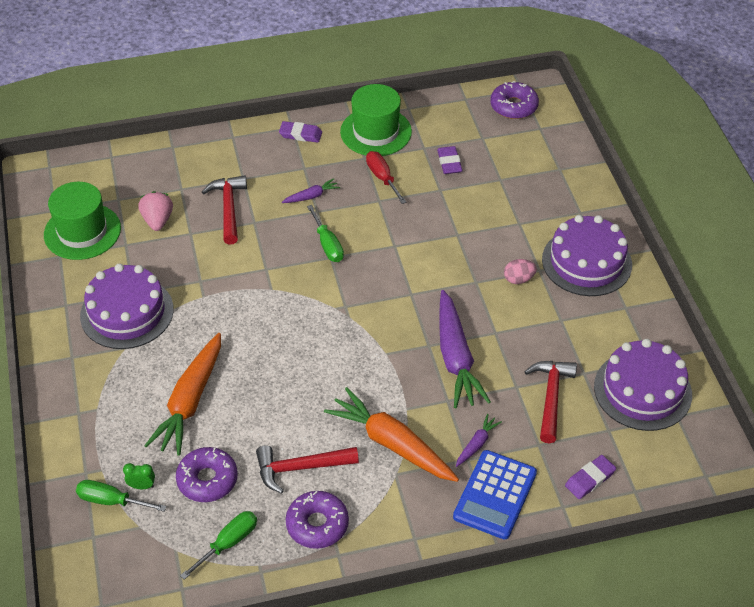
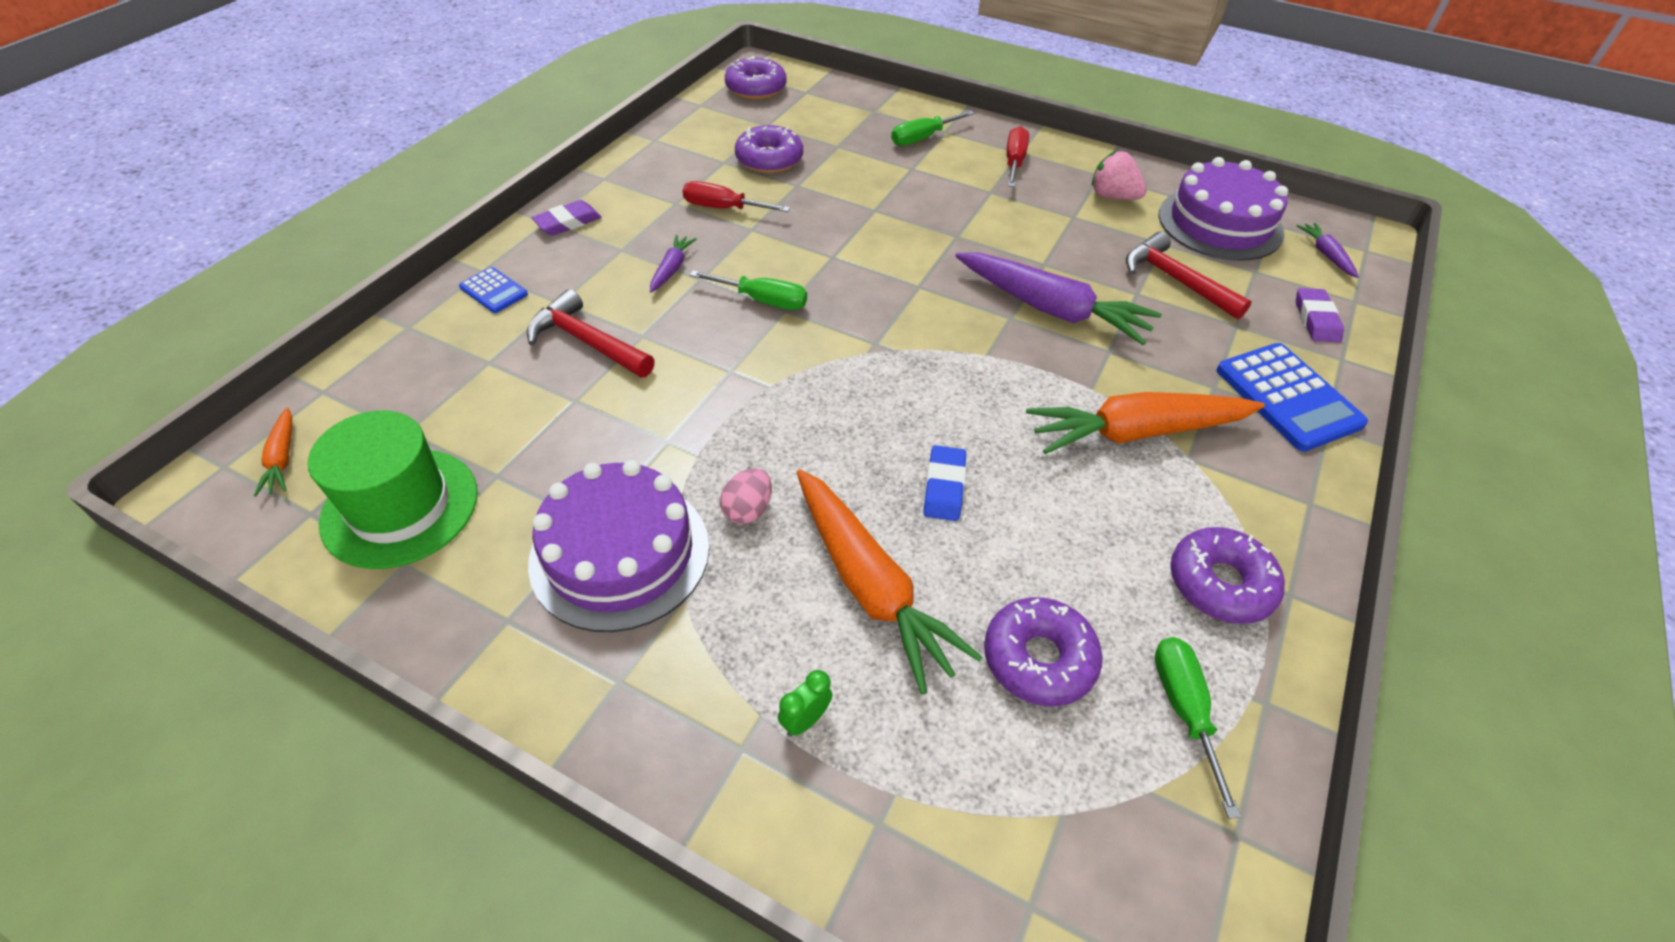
camera: 50 degrees left, 0 degrees up
(69, 178) = (282, 458): none -> orange carrot
(111, 501) = (974, 822): green screwdriver -> green screwdriver (922, 138)
(142, 486) = (979, 755): green clock -> green clock (805, 720)
(157, 221) = (505, 417): pink strawberry -> pink strawberry (1112, 196)
(224, 152) = (494, 291): none -> blue calculator
(273, 391) = (944, 487): none -> blue eraser
(300, 468) = (1104, 541): red hammer -> none
(376, 132) = (652, 175): green hat -> none
(449, 162) = (769, 159): purple eraser -> purple donut
(477, 444) = (1197, 367): purple carrot -> purple carrot (1326, 255)
(518, 279) = (987, 209): pink egg -> pink egg (748, 510)
(586, 262) = (1014, 162): purple cake -> red screwdriver

